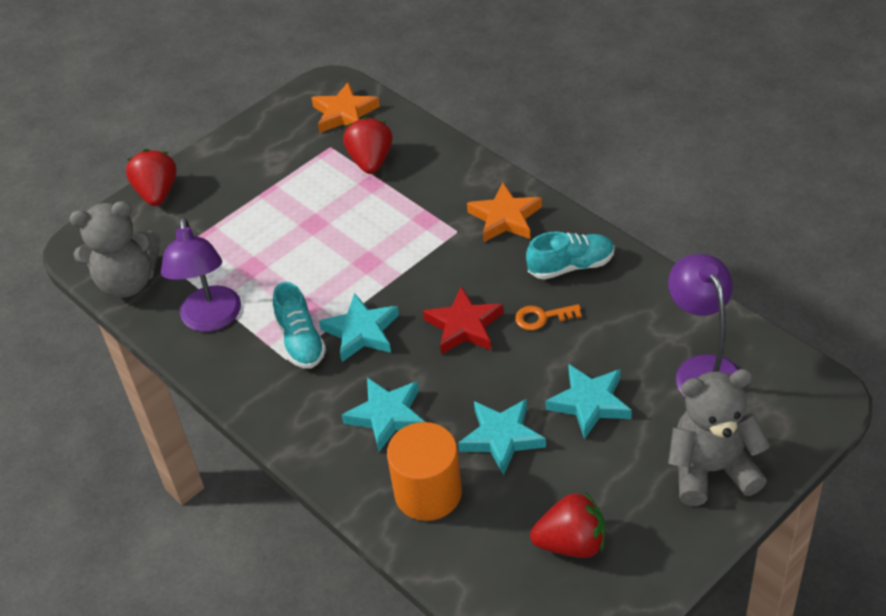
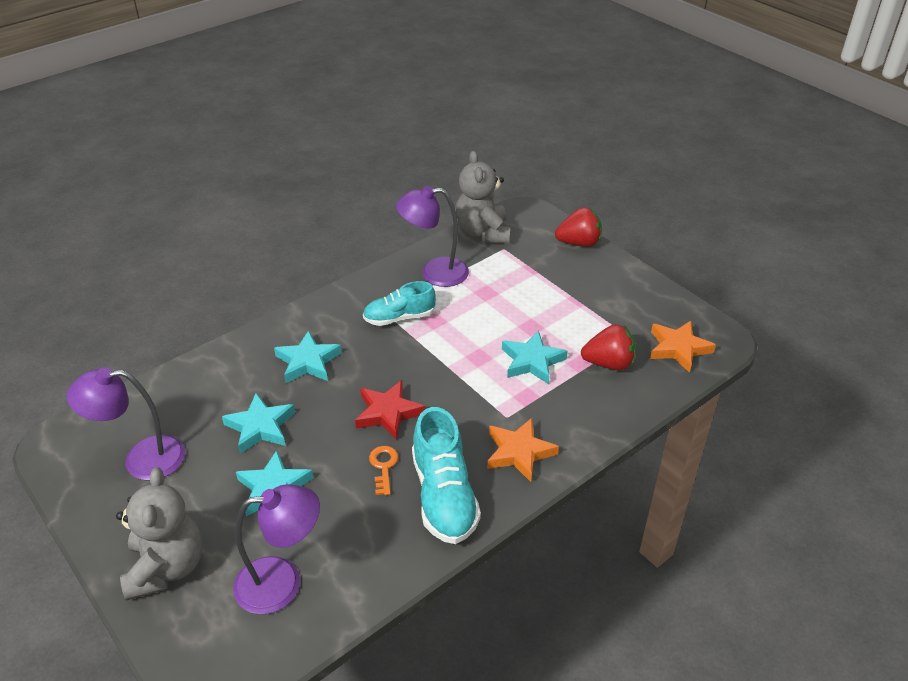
camera: 90 degrees right, 5 degrees down
(361, 332) = (399, 351): turquoise star -> turquoise star (532, 361)
(428, 493) = (226, 380): orange cylinder -> none
(571, 266) = (444, 496): turquoise shoe -> turquoise shoe, size x1.52
(571, 543) = (142, 459): red strawberry -> purple lamp

